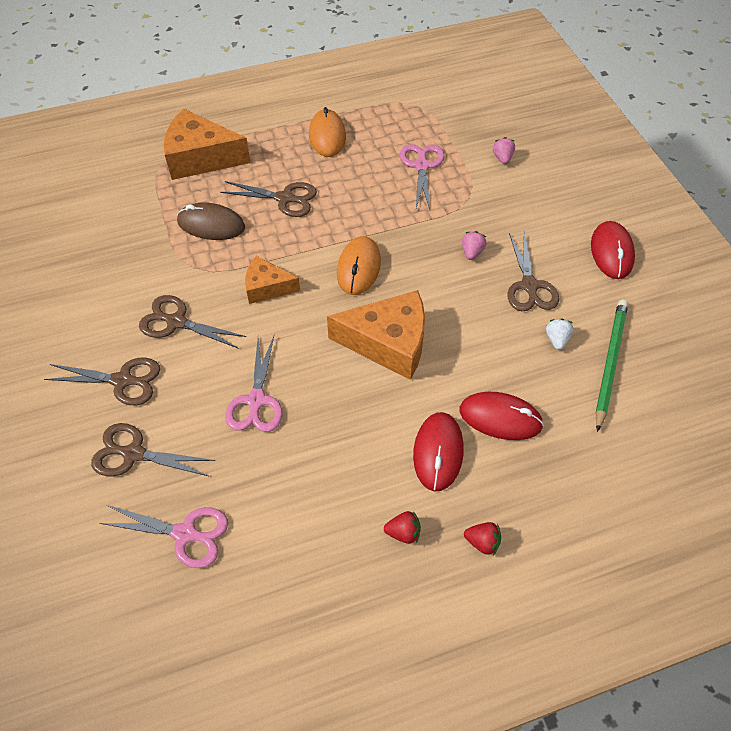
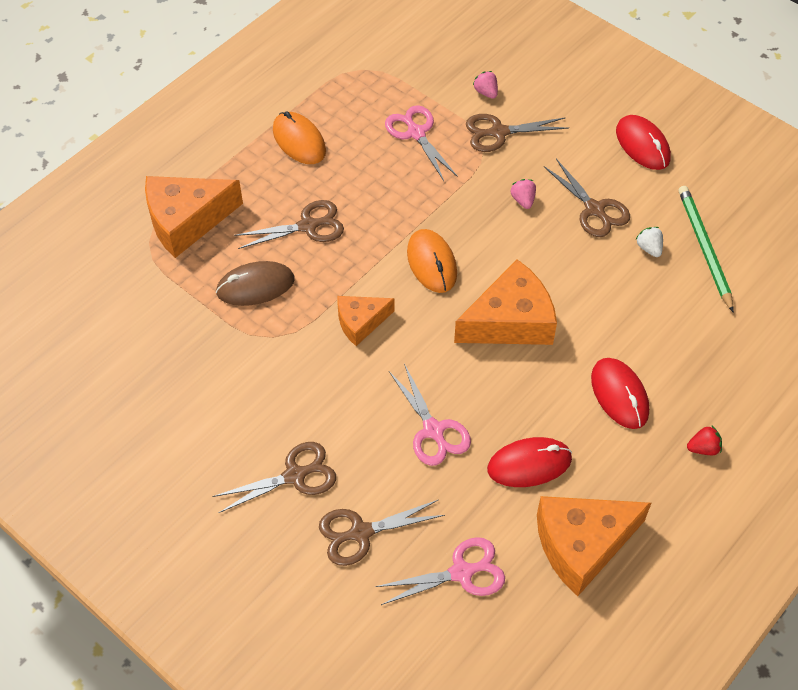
camera: 30 degrees left, 0 degrees up
(176, 322) = (301, 396): brown scissors -> brown scissors (499, 132)
(305, 569) = (582, 544): none -> orange cheese
(403, 532) = (638, 474): red strawberry -> none
(500, 418) = (649, 340): red mouse -> red mouse (529, 464)

